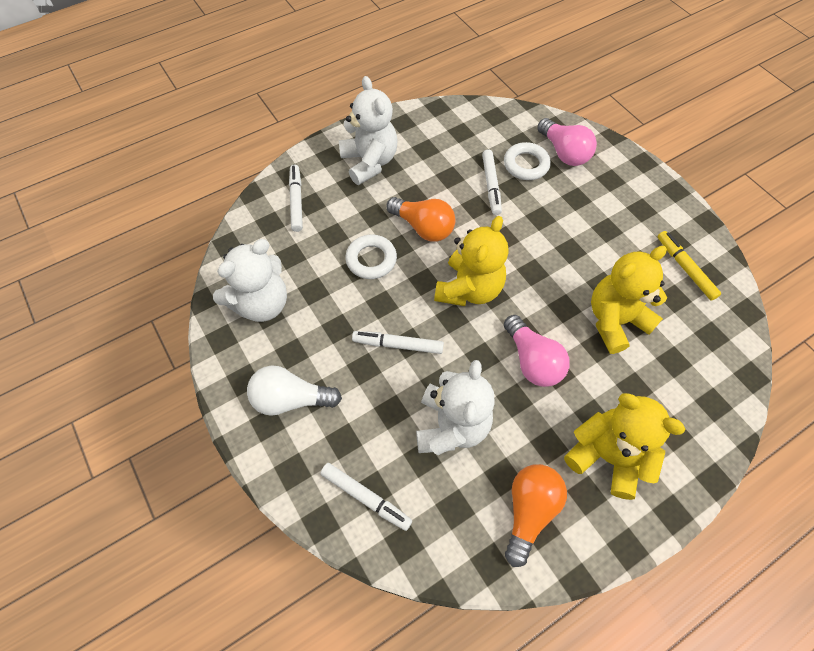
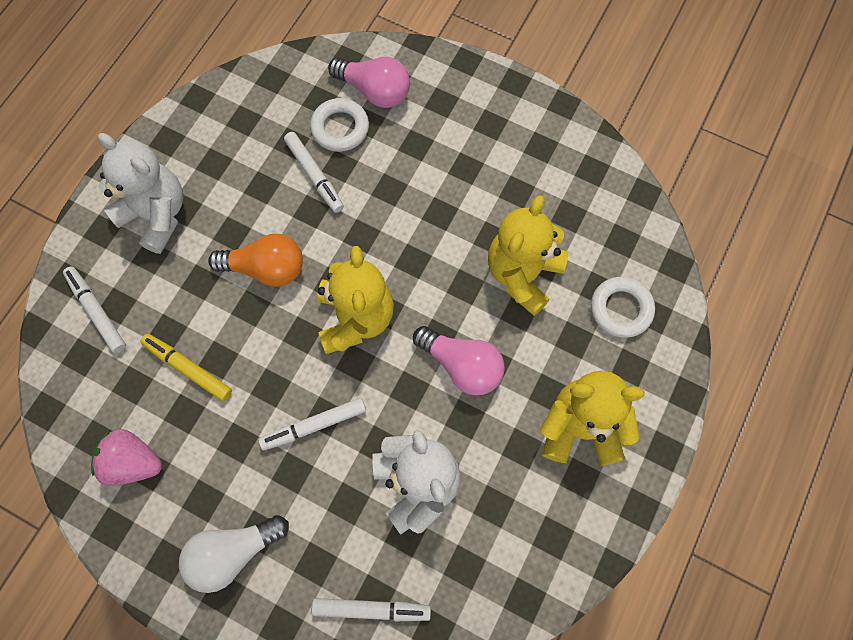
camera: 30 degrees left, 10 degrees up
(261, 303) = (133, 462): white teddy bear -> pink strawberry
(371, 259) = (229, 340): white ring -> white ring (621, 309)
(529, 511) = (535, 526): orange light bulb -> none
(685, 268) = (564, 175): yellow marker -> yellow marker (188, 368)

